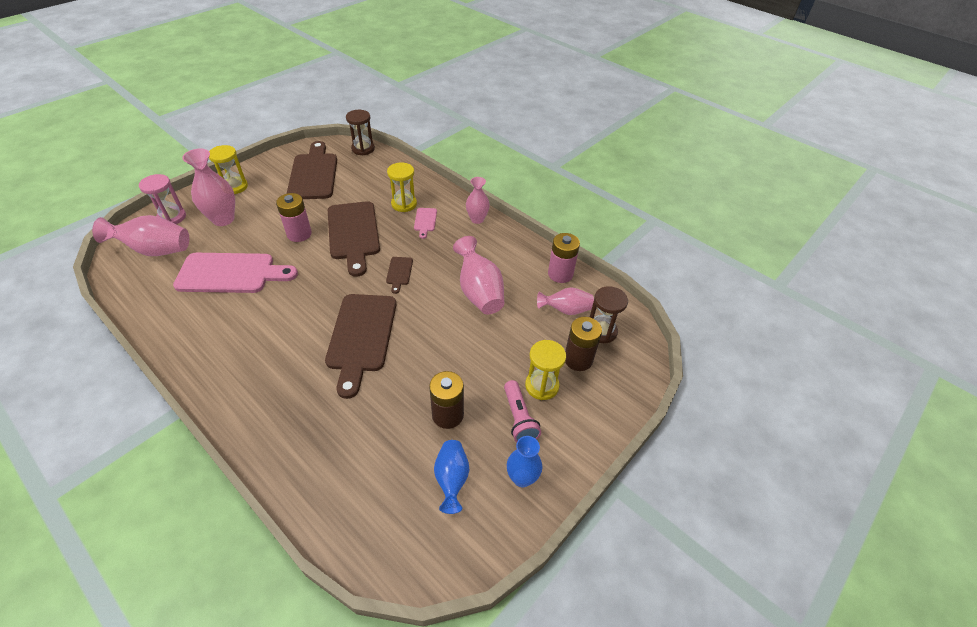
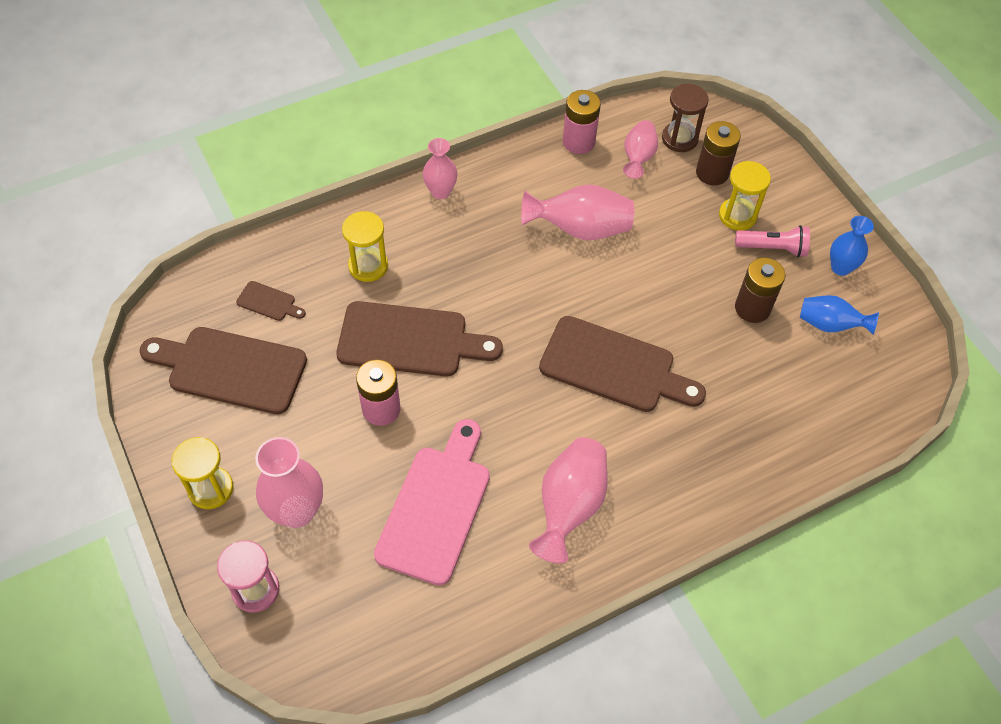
camera: 70 degrees left, 10 degrees up
(155, 250) = (337, 614): pink vase -> pink vase (569, 506)
(363, 149) = (192, 288): brown hourglass -> none
(399, 272) = (513, 303): brown cutting board -> brown cutting board (269, 302)
(425, 221) = (418, 250): pink cutting board -> none

